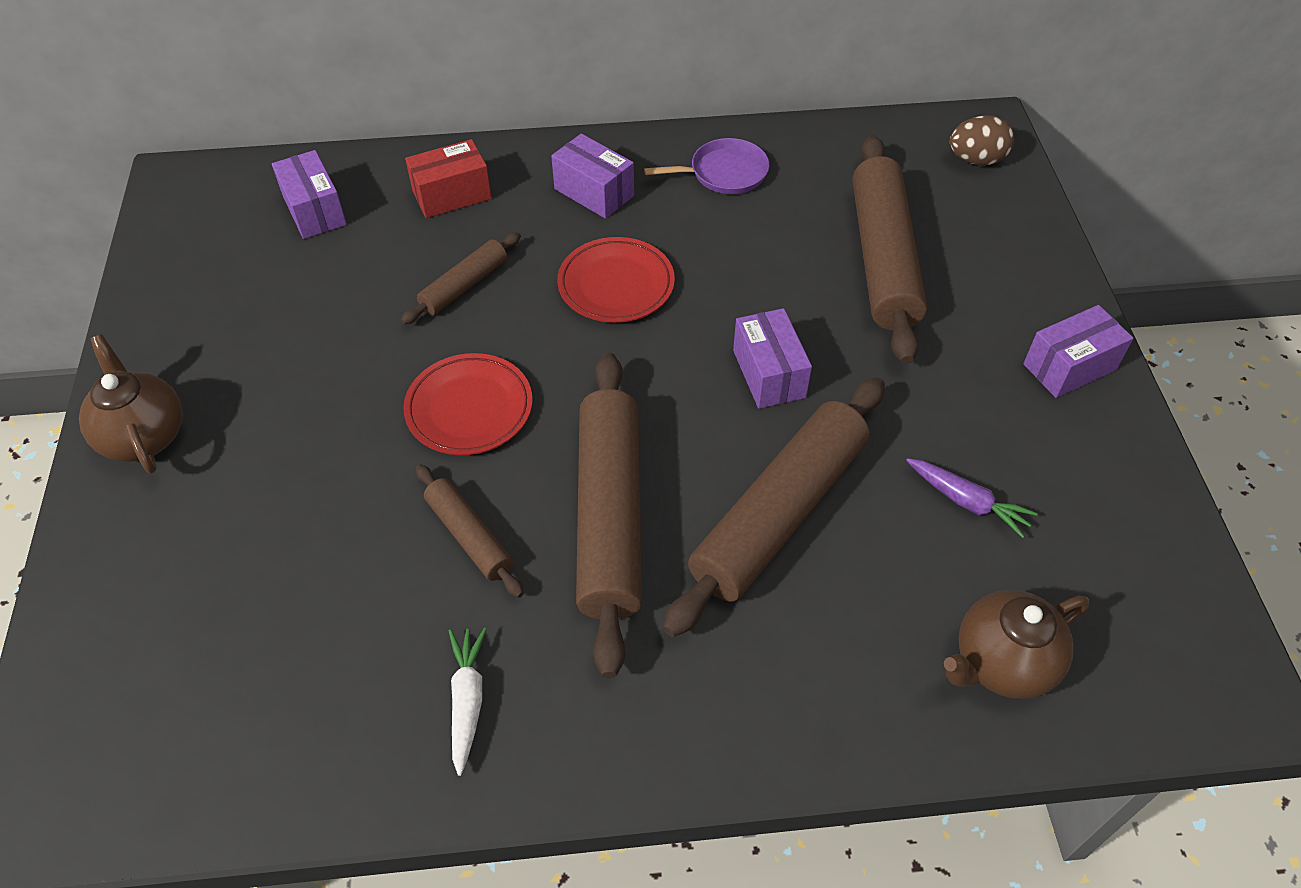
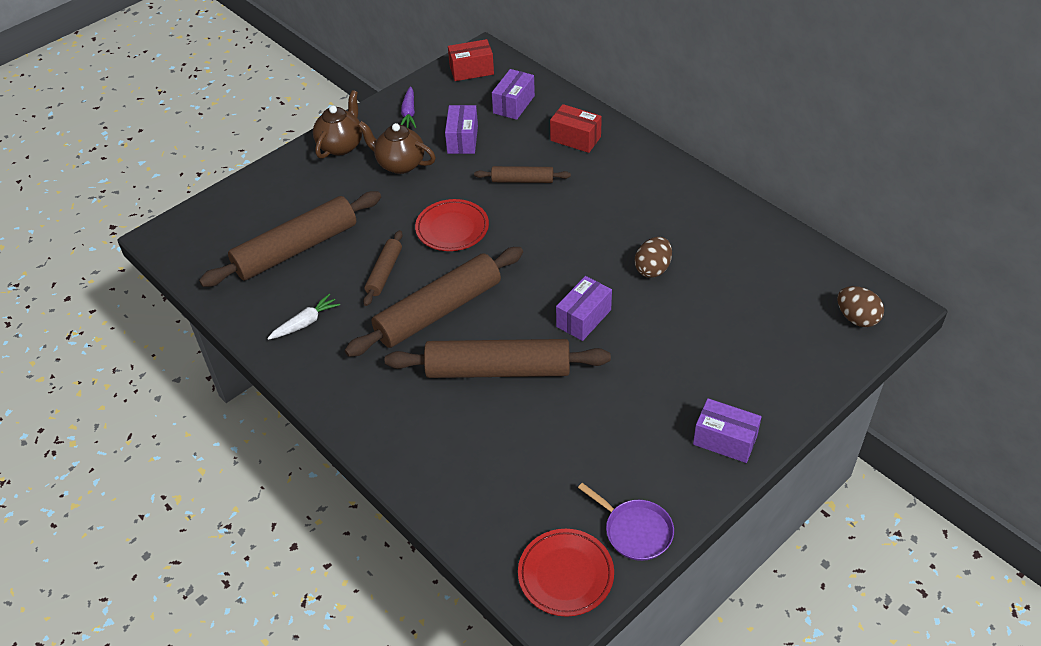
camera: 55 degrees right, 5 degrees down
(192, 210) = (471, 70): none -> red box
(594, 192) = (636, 183): purple box -> purple box (462, 139)
(616, 285) = (581, 229): red plate -> red plate (565, 575)
(724, 173) = (711, 221): purple pan -> purple pan (635, 531)
(749, 264) = (652, 269): none -> brown egg
(883, 259) = (719, 319): brown rolling pin -> brown rolling pin (296, 249)
(967, 502) = (578, 440): purple carrot -> purple carrot (409, 113)
(1001, 663) = (488, 501): brown teapot -> brown teapot (400, 164)

